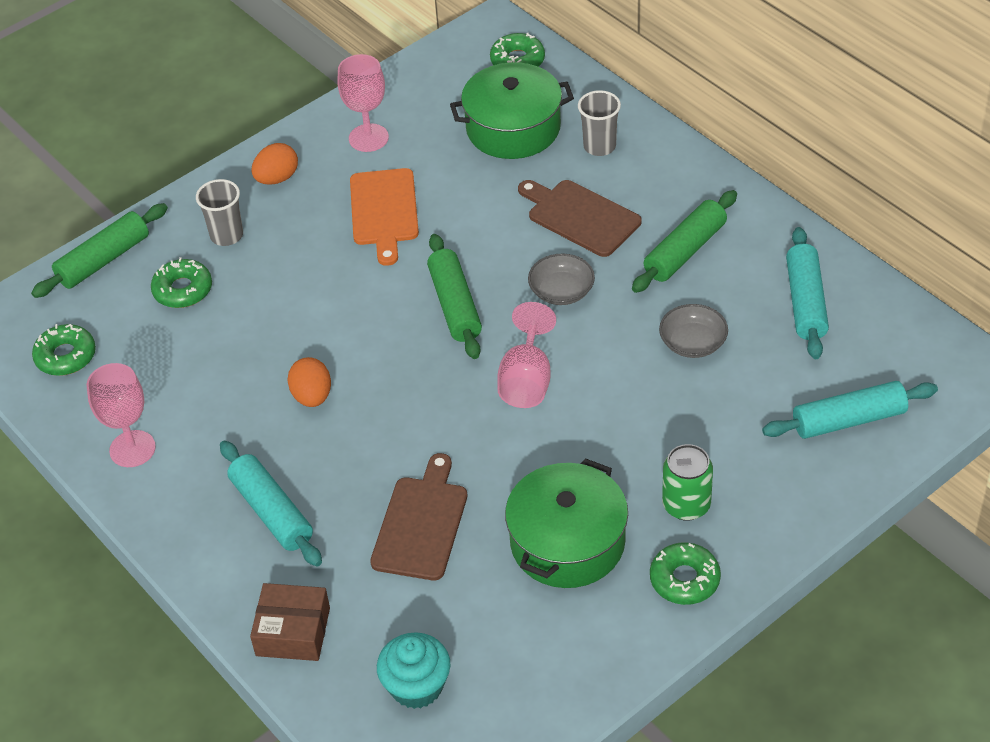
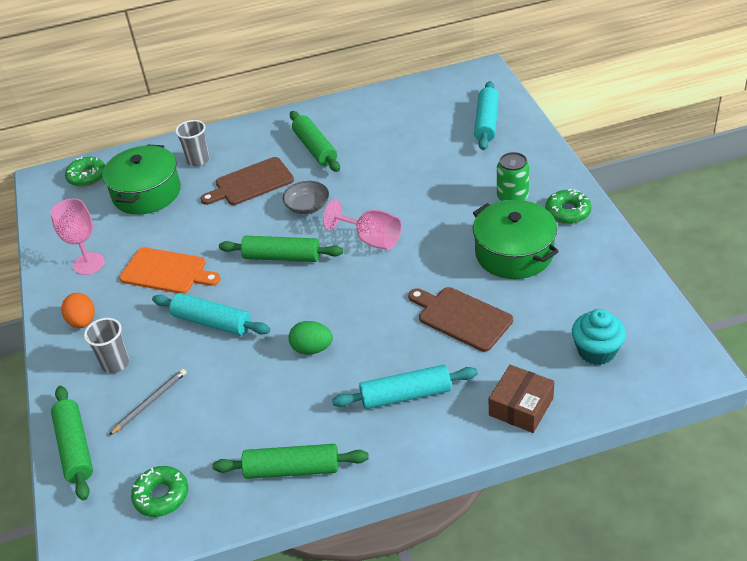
camera: 65 degrees left, 5 degrees down
(132, 449) = (292, 469): pink goblet -> green rolling pin
(183, 290) = (150, 402): green donut -> grey pencil
(312, 396) = (312, 349): orange egg -> green egg
(693, 342) = (390, 163): grey bowl -> none
(806, 302) = (390, 114): turquoise rolling pin -> turquoise rolling pin (212, 322)

